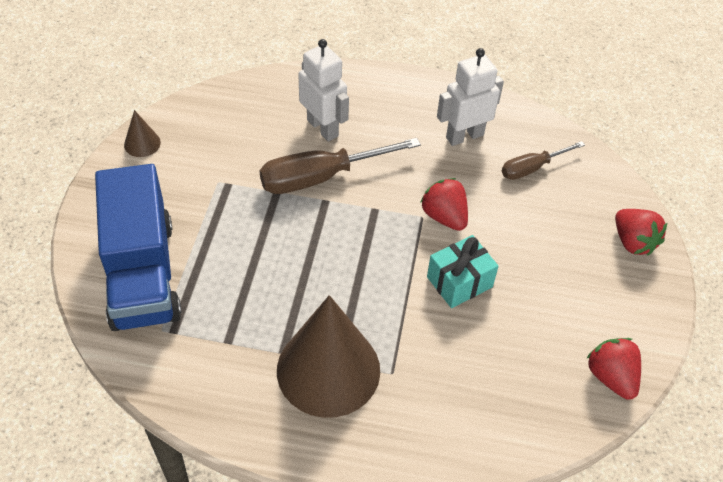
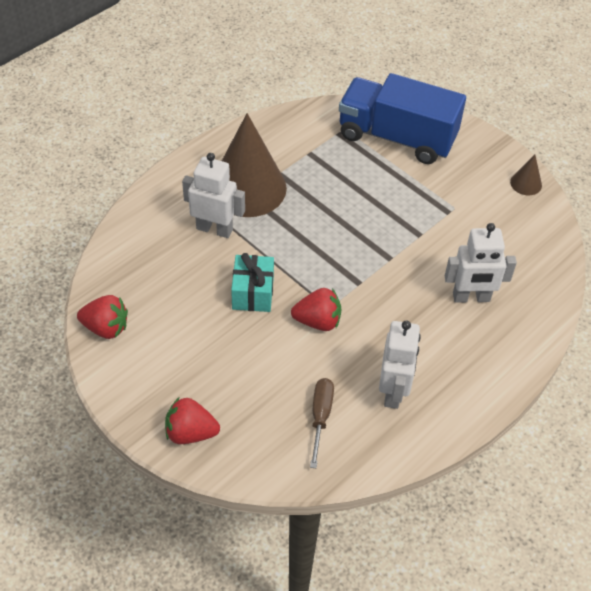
camera: 125 degrees right, 0 degrees up
(321, 177) = (416, 268): brown screwdriver -> none
(412, 364) = (214, 229): none -> white robot

